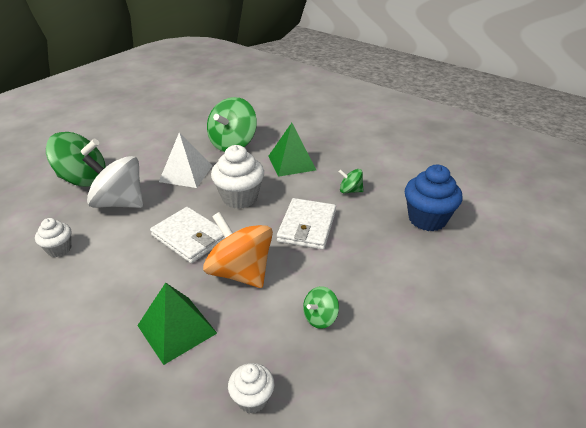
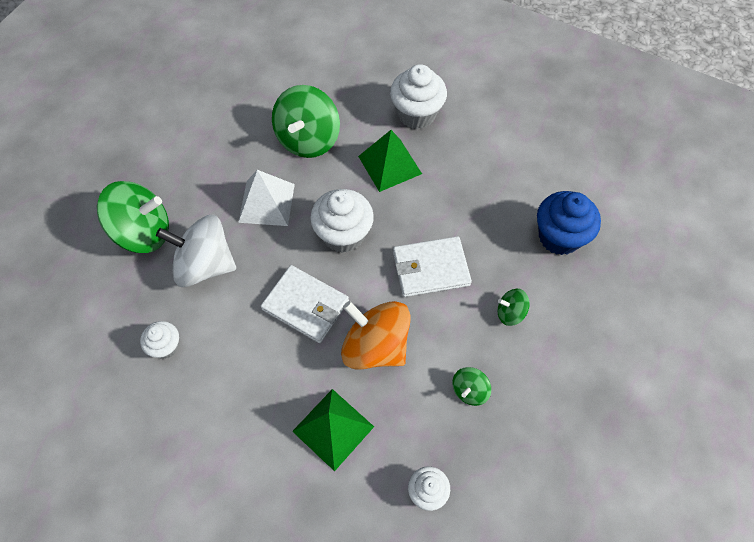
camera: 10 degrees left, 25 degrees up
(307, 226) = (430, 268): white wallet -> white wallet turned 75 degrees clockwise
(321, 139) = (416, 114): none -> white cupcake
(350, 190) = (468, 204): green spinning top -> green spinning top (510, 313)

